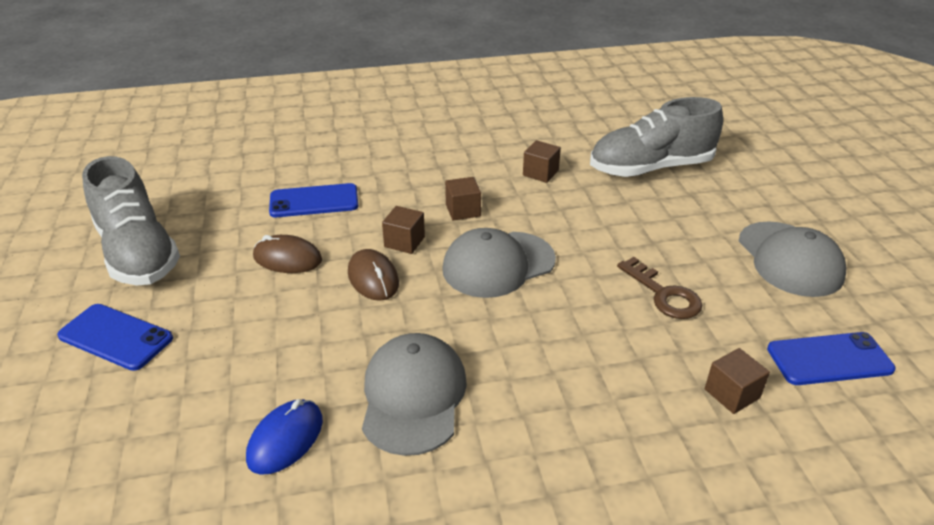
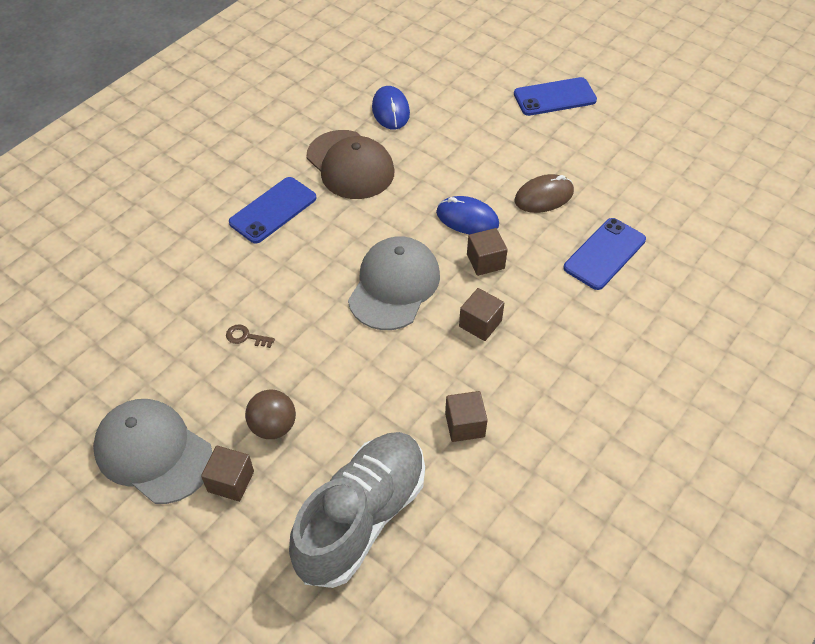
camera: 140 degrees right, 15 degrees up
(138, 253) = (640, 141): grey shoe -> none
(373, 278) = (467, 218): brown mouse -> blue mouse
(413, 396) = (350, 165): grey cap -> brown cap
(663, 294) = (246, 337): brown key -> brown key, size x0.53
(679, 230) = (273, 426): none -> brown ball
(732, 393) = (155, 279): brown cube -> brown cube (231, 481)
(829, 359) = (92, 350): blue phone -> blue phone (273, 210)

